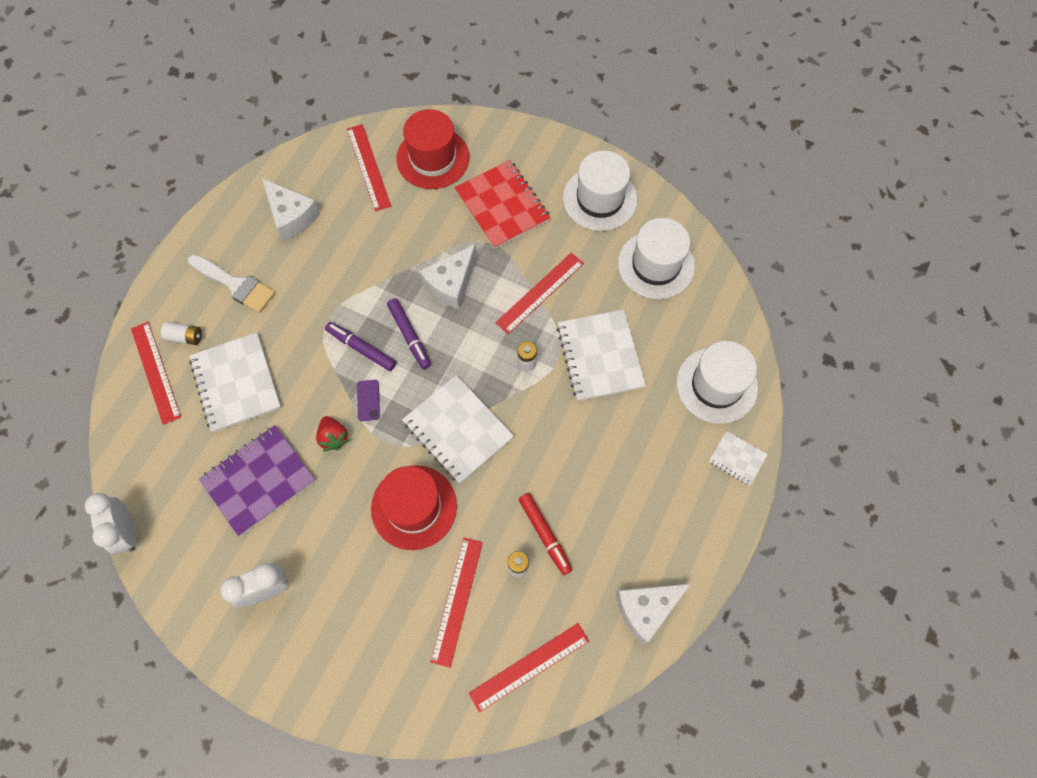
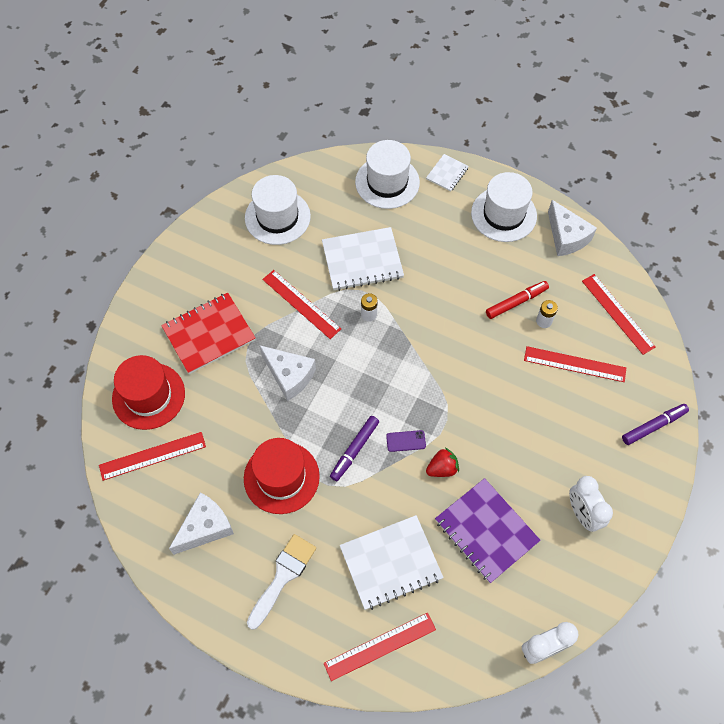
camera: 90 degrees left, 5 degrees down
(185, 337) = (341, 621): white battery -> none
(409, 336) = (342, 409): purple marker -> purple marker (653, 426)
(414, 507) = (501, 399): red hat -> red hat (281, 477)
(458, 430) = (431, 367): white notebook -> none
(600, 199) = (208, 256): white hat -> white hat (503, 214)

